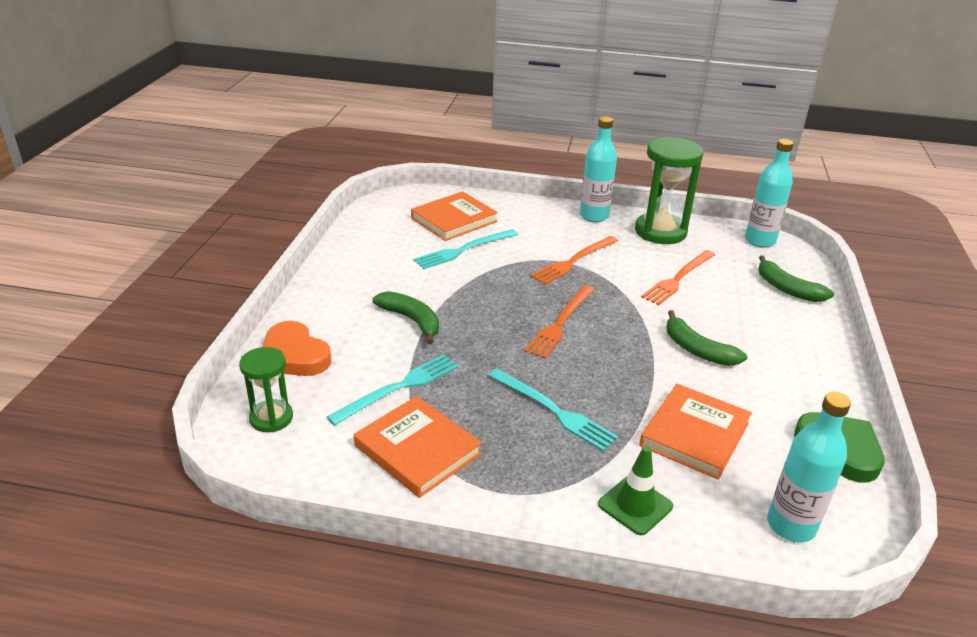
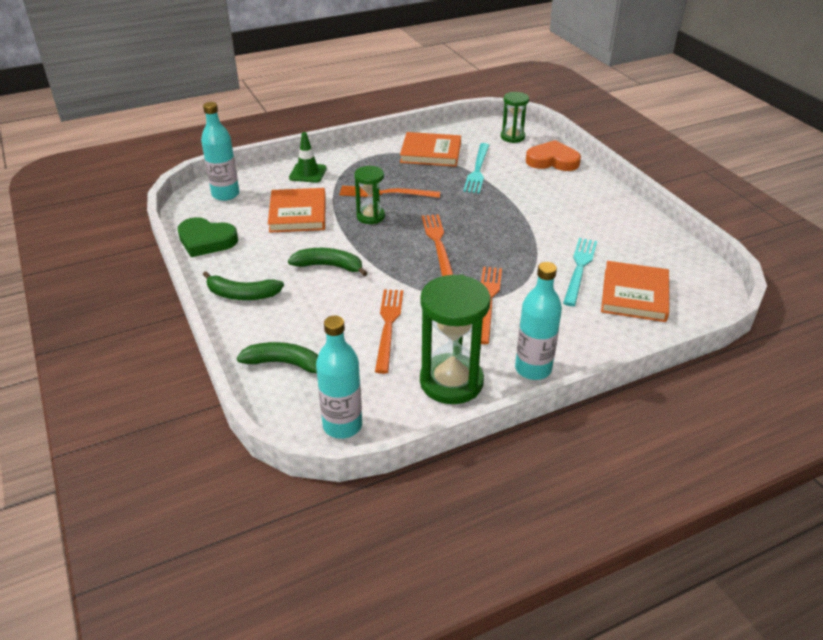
camera: 145 degrees right, 5 degrees up
(412, 320) = (527, 203): green banana -> green banana (242, 295)
(554, 410) = (385, 193): turquoise fork -> orange fork
(603, 386) = (370, 216): none -> green hourglass

